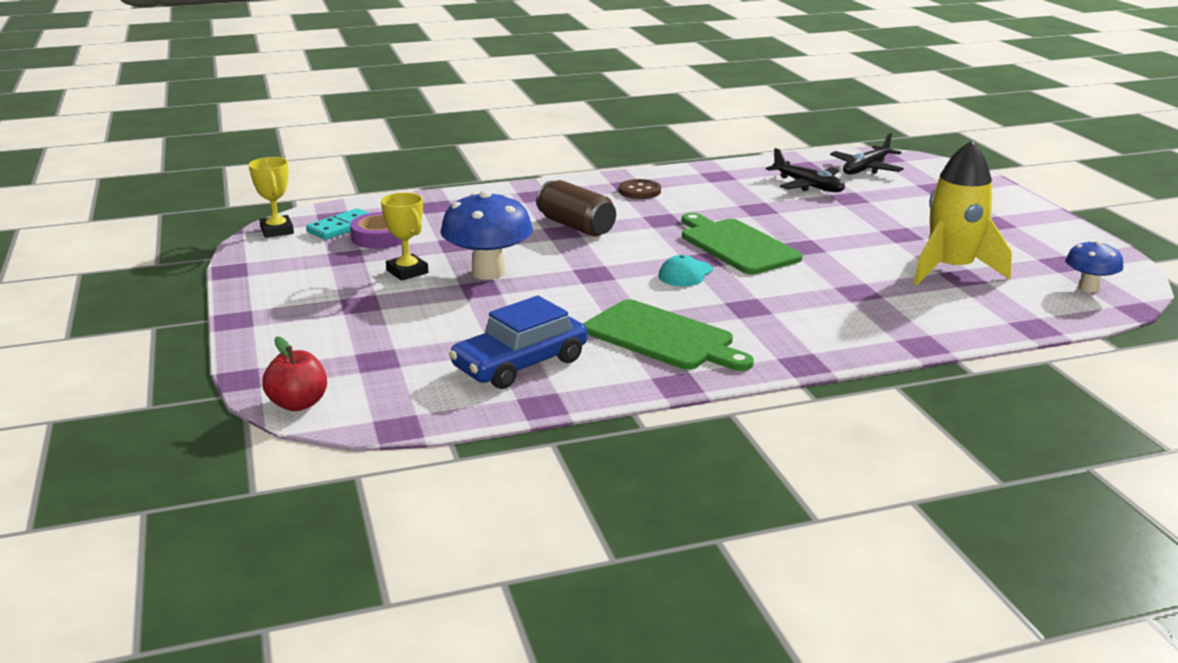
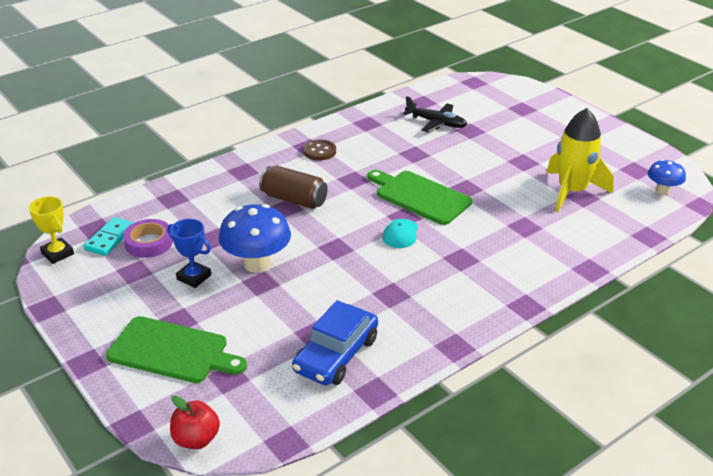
camera: 20 degrees left, 10 degrees up
(407, 272) = (194, 277): yellow trophy -> blue trophy
(662, 337) = (420, 303): green cutting board -> green cutting board (172, 351)
(866, 168) = (466, 97): black plane -> none

